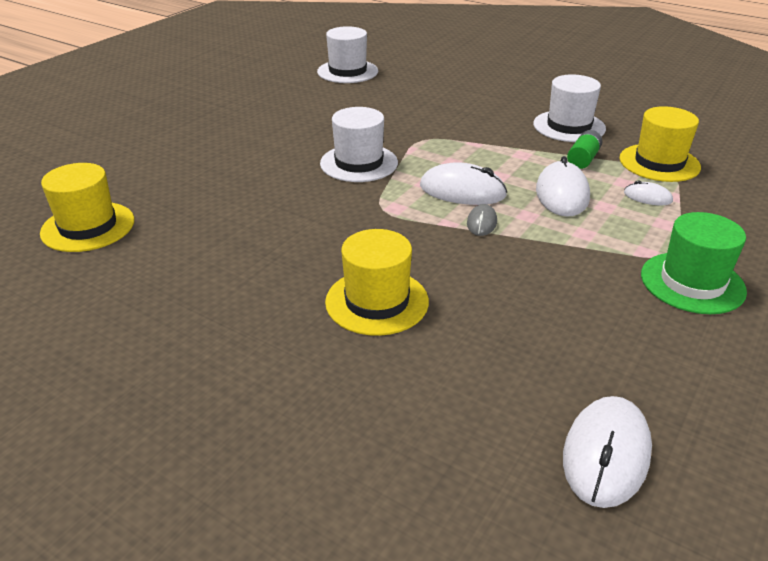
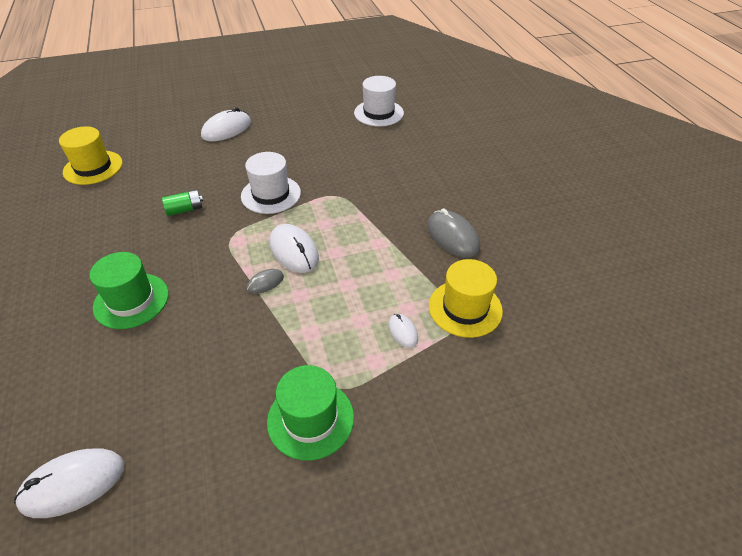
camera: 40 degrees right, 10 degrees up
(377, 301) = (131, 300): yellow hat -> green hat
(562, 194) = (349, 292): white mouse -> white mouse (226, 129)
(569, 126) = (453, 237): white hat -> grey mouse
(583, 159) = (413, 271): green battery -> green battery (185, 209)

